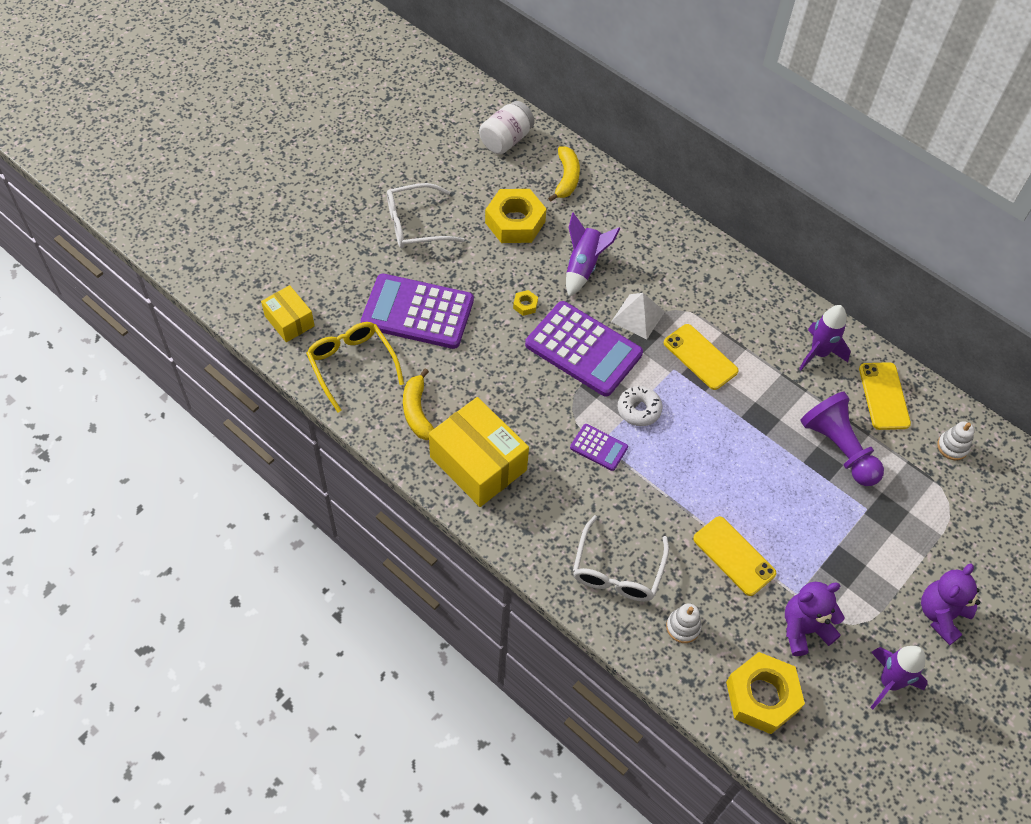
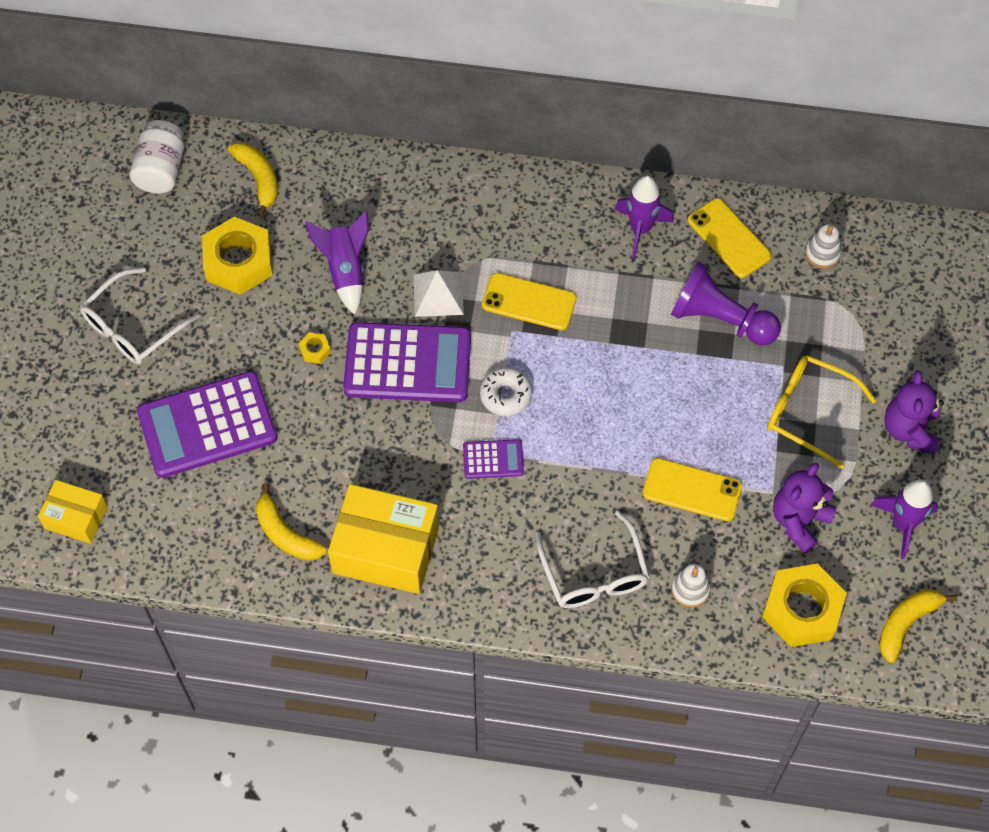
camera: 30 degrees left, 5 degrees up
(352, 365) = (181, 526): yellow glasses -> yellow glasses (809, 412)
(842, 760) = (906, 623): none -> yellow banana

